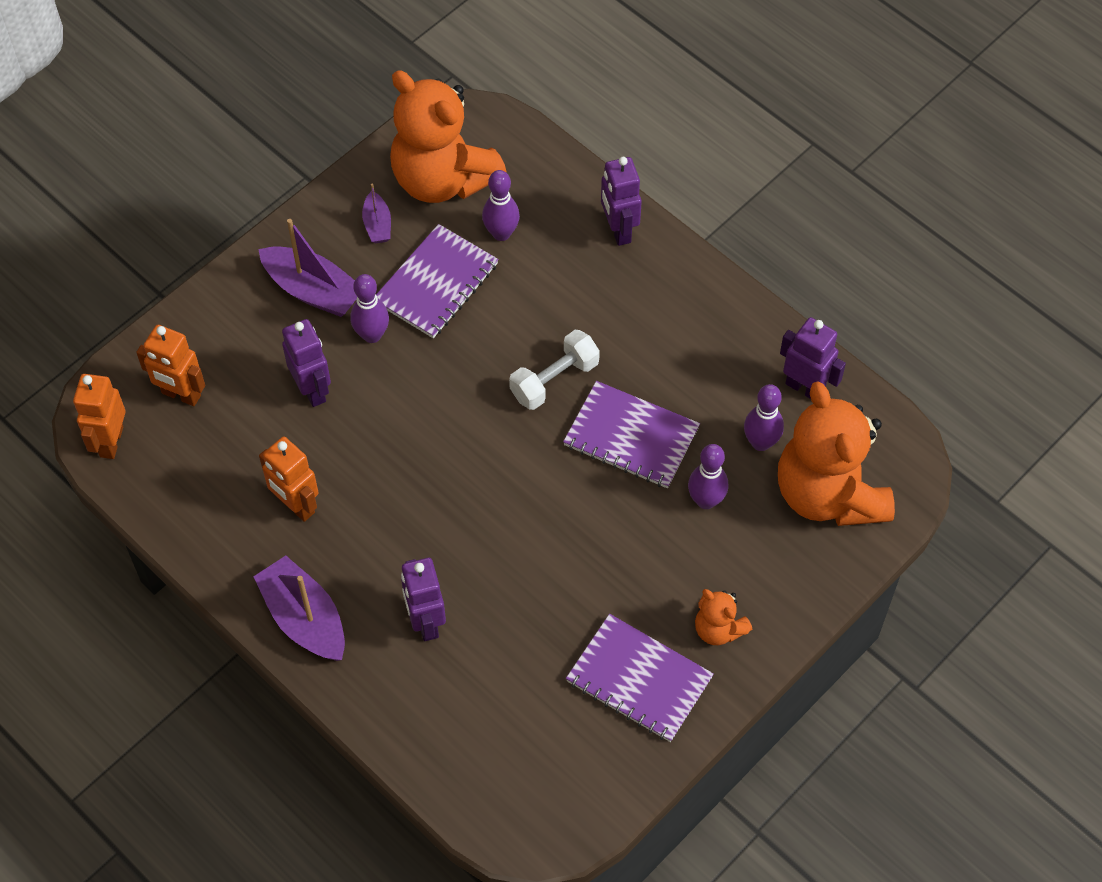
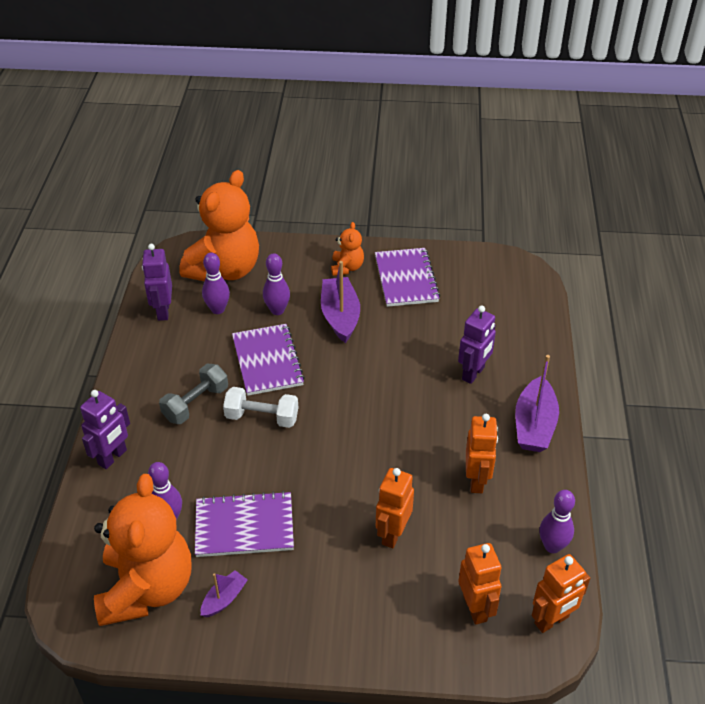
camera: 130 degrees left, 15 degrees down
(312, 390) = (392, 534): purple robot -> orange robot
(313, 290) = (317, 595): purple boat -> purple boat (340, 316)
(372, 335) = (319, 532): purple bowling pin -> purple bowling pin (552, 546)
(627, 335) = (196, 404): none -> grey dumbbell

